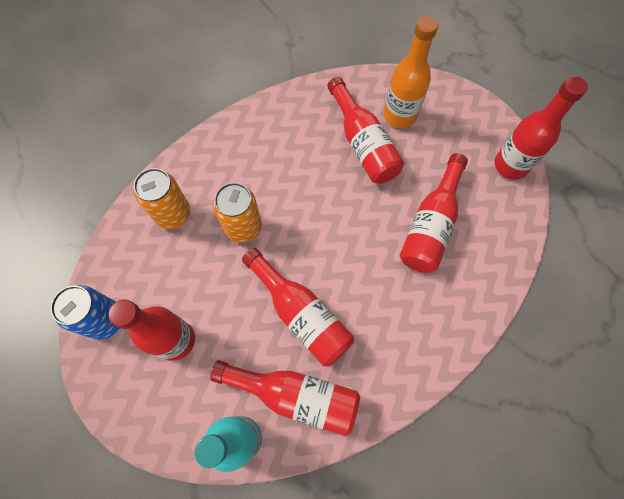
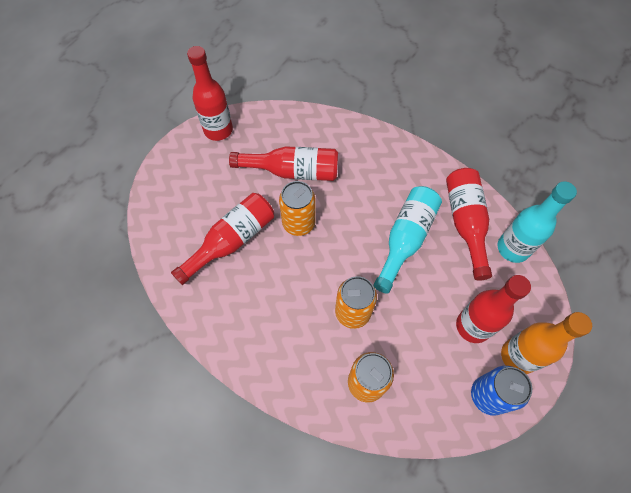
camera: 110 degrees left, 5 degrees down
(301, 314) = (405, 239): red bottle -> turquoise bottle
(361, 210) = (298, 223): none -> orange can
(400, 115) = (191, 220): orange bottle -> orange bottle (518, 356)

